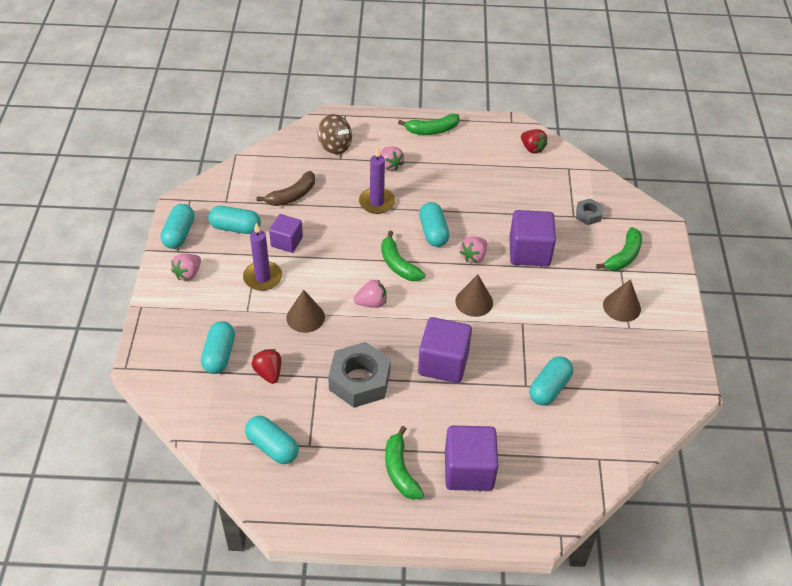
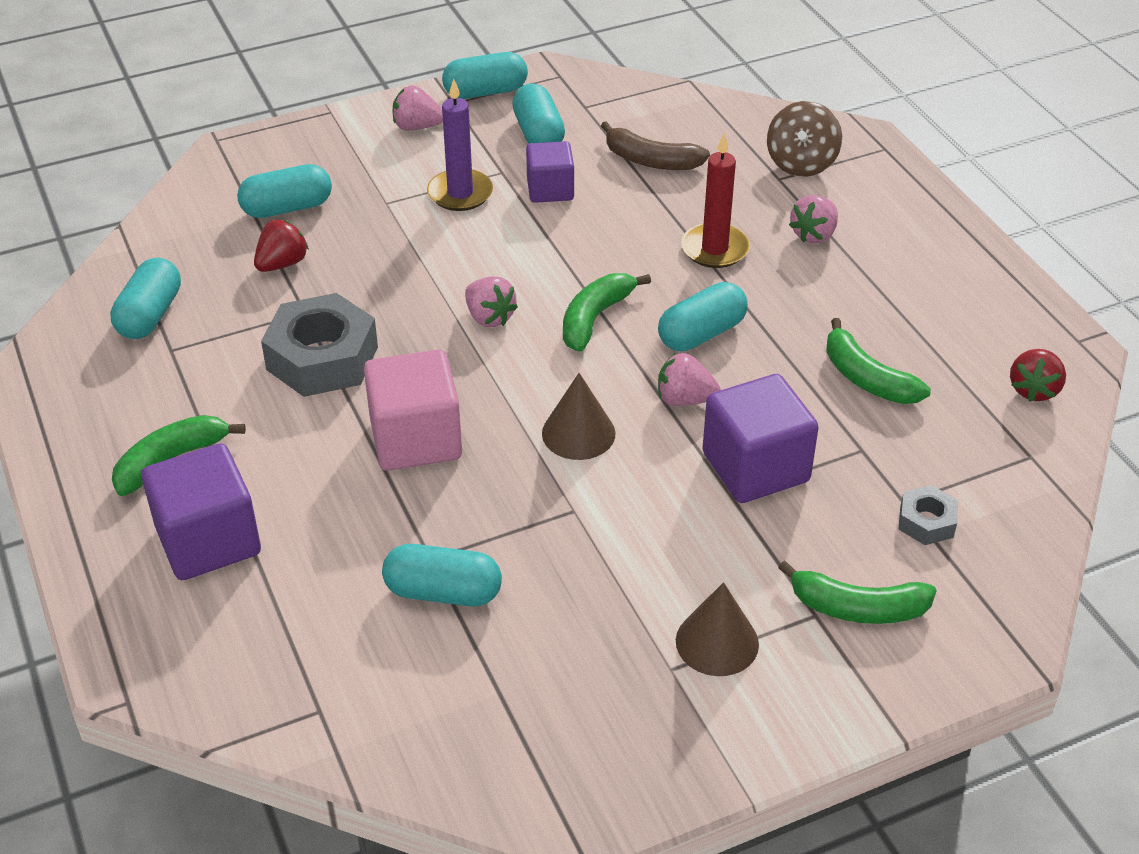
camera: 65 degrees right, 5 degrees down
(305, 317) = (412, 261): brown cone -> none
(377, 202) = (714, 249): purple candle -> red candle
(432, 130) = (950, 251): green banana -> green banana (866, 378)
(443, 363) = (416, 439): purple cube -> pink cube

